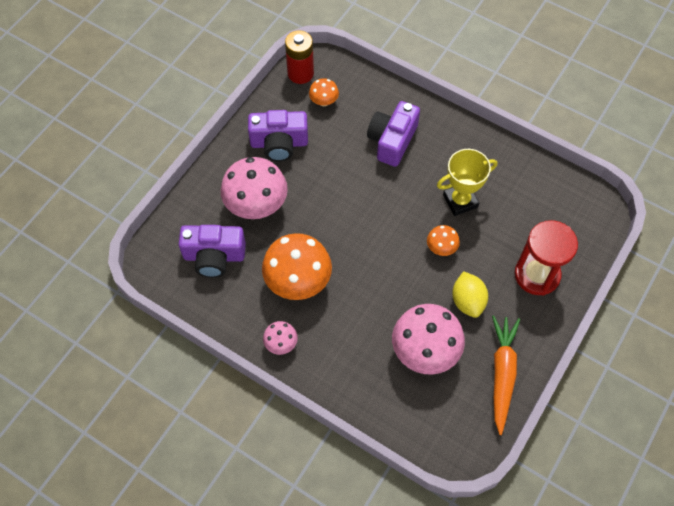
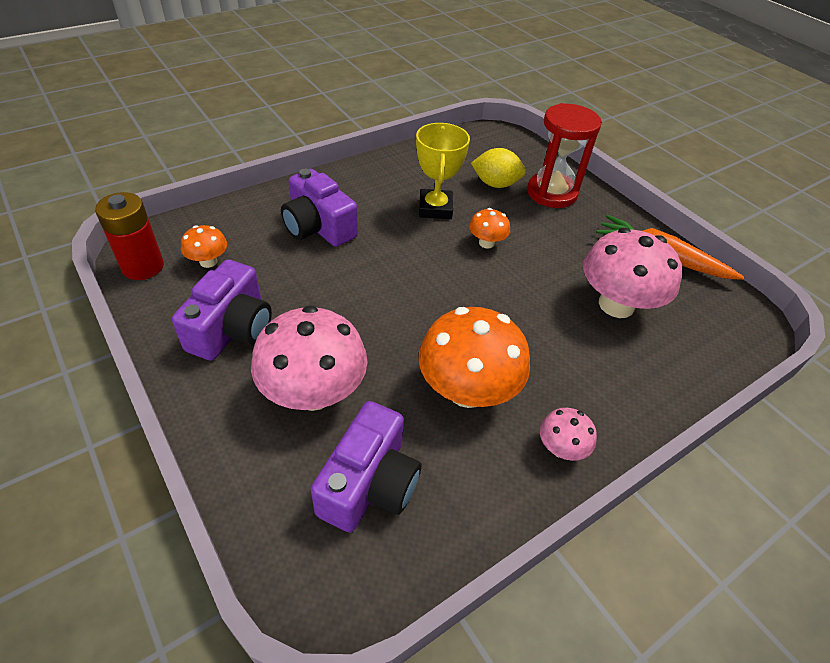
camera: 70 degrees left, 15 degrees down
(467, 301) = (563, 249): yellow lemon -> yellow lemon (495, 184)

